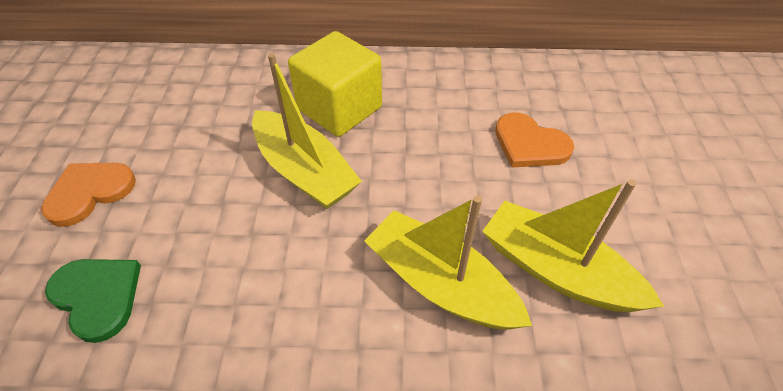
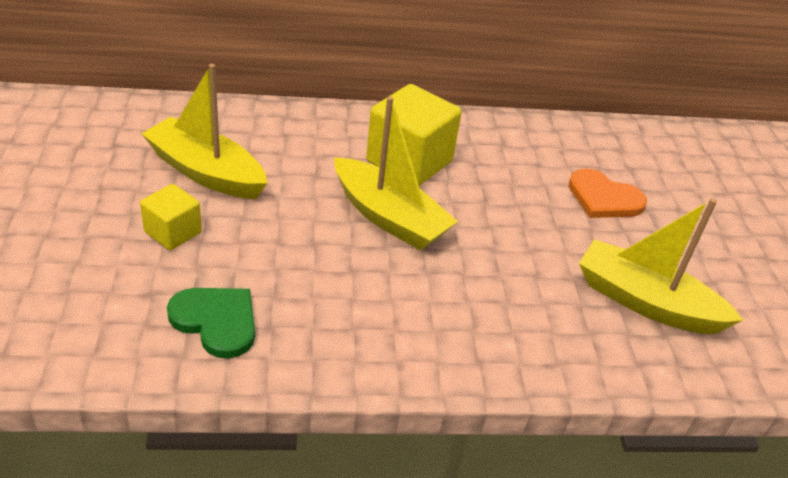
camera: 10 degrees left, 10 degrees down
(89, 192) = (173, 232): orange heart -> yellow cube
(440, 284) = (543, 312): yellow boat -> yellow boat (206, 172)

